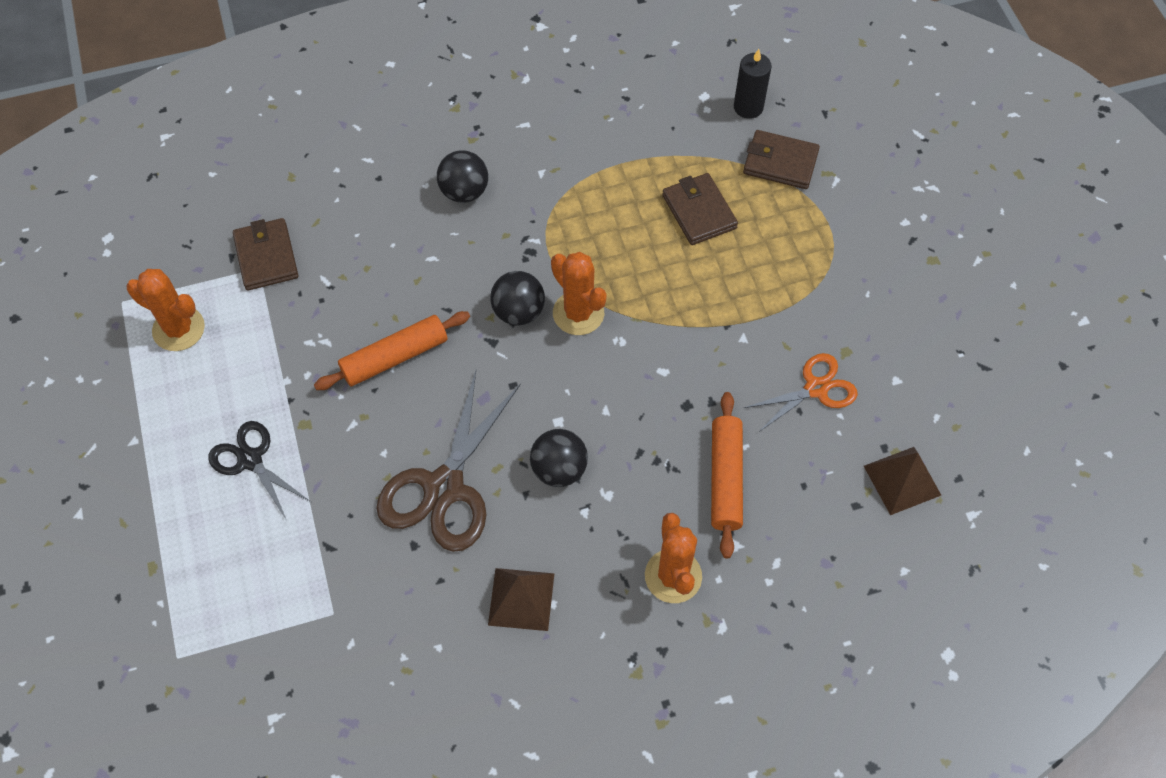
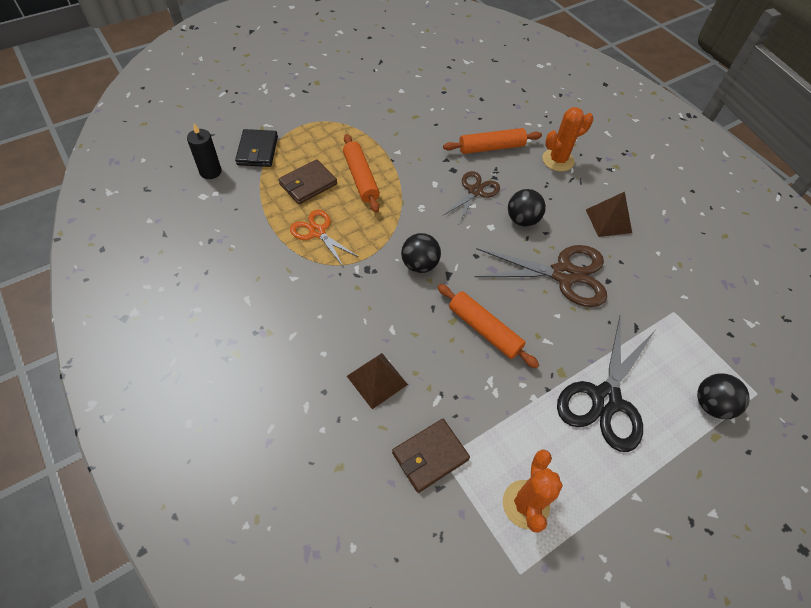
camera: 110 degrees left, 5 degrees down
(250, 460) = (605, 399): black scissors -> black scissors, size x1.68
(464, 191) = (323, 324): black ball -> black ball (711, 404)
(578, 313) = (409, 232): orange cactus -> none
(633, 422) = (475, 191): none -> brown scissors
(696, 277) = (361, 178): none -> orange rolling pin
(780, 162) = (257, 150): brown wallet -> black wallet
(816, 388) = (419, 119): orange scissors -> orange scissors (317, 232)
(902, 480) = (459, 84): brown pyramid -> brown pyramid (377, 380)

